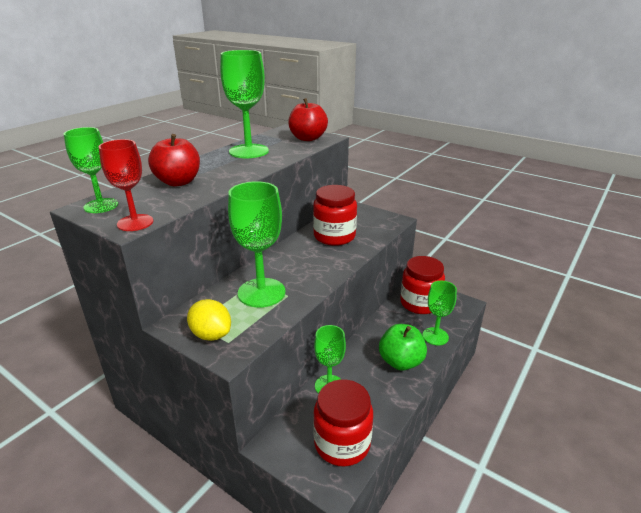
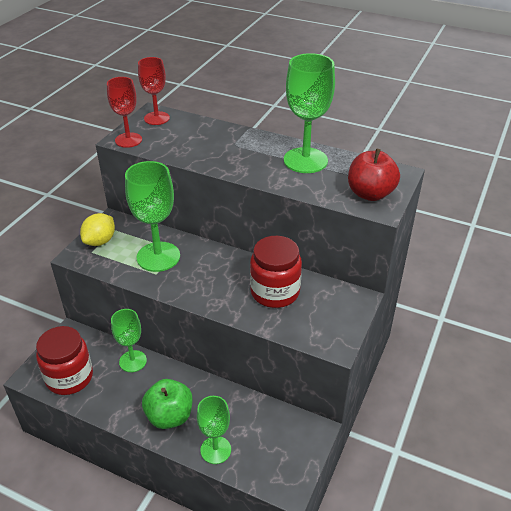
camera: 80 degrees right, 10 degrees up
(101, 206) = (156, 118): green goblet -> red goblet
(178, 182) = (210, 139): red apple -> none
(420, 303) = (277, 434): red jar -> none

